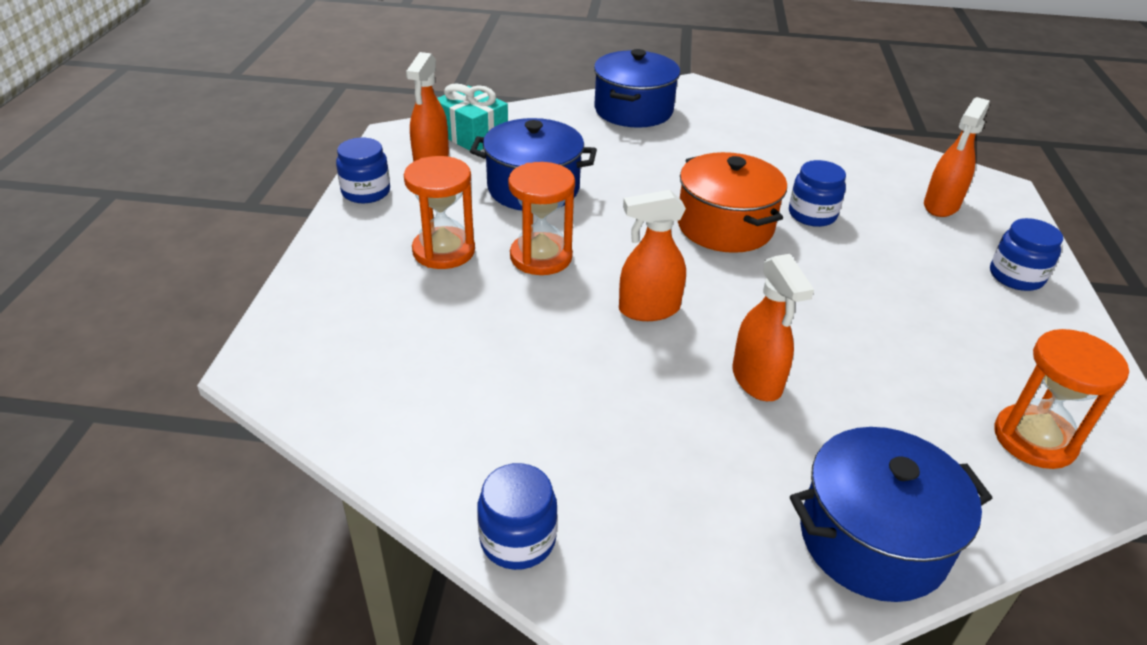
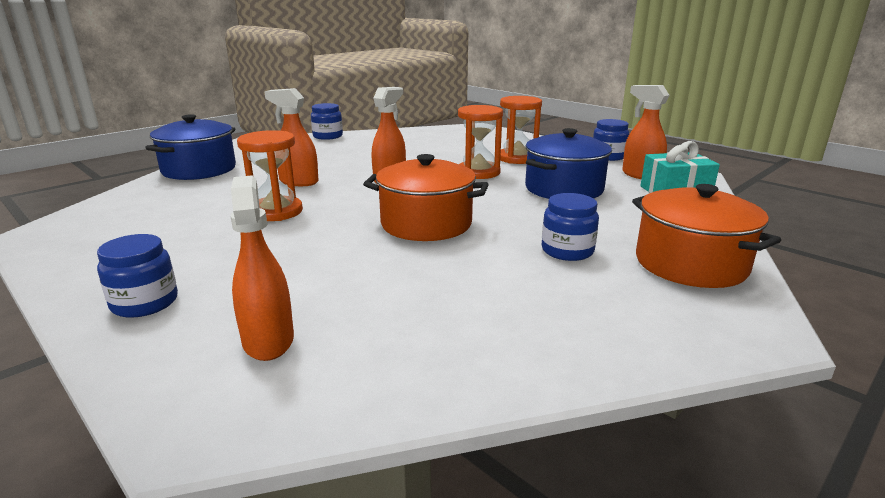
camera: 130 degrees right, 15 degrees down
(633, 110) = (690, 264): blue pot -> orange pot
(812, 214) = (382, 261): blue jar -> blue jar (567, 251)
(1034, 439) = (118, 217): orange hourglass -> orange hourglass (276, 212)

